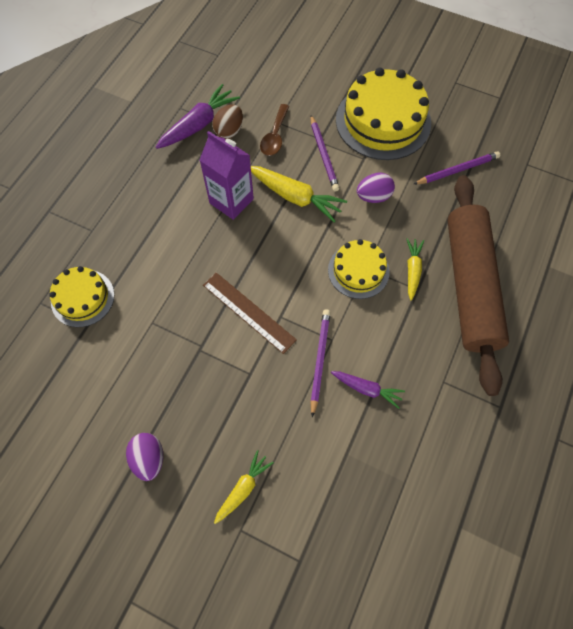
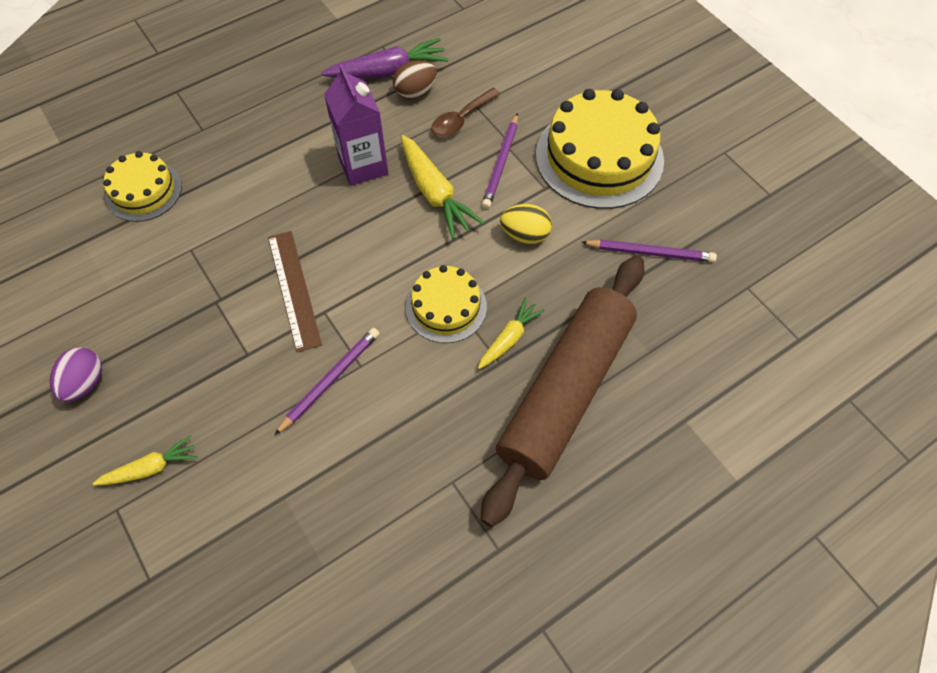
camera: 30 degrees right, 5 degrees down
(367, 389) = (358, 440): purple carrot -> none
(373, 196) = (525, 235): purple egg -> yellow egg

